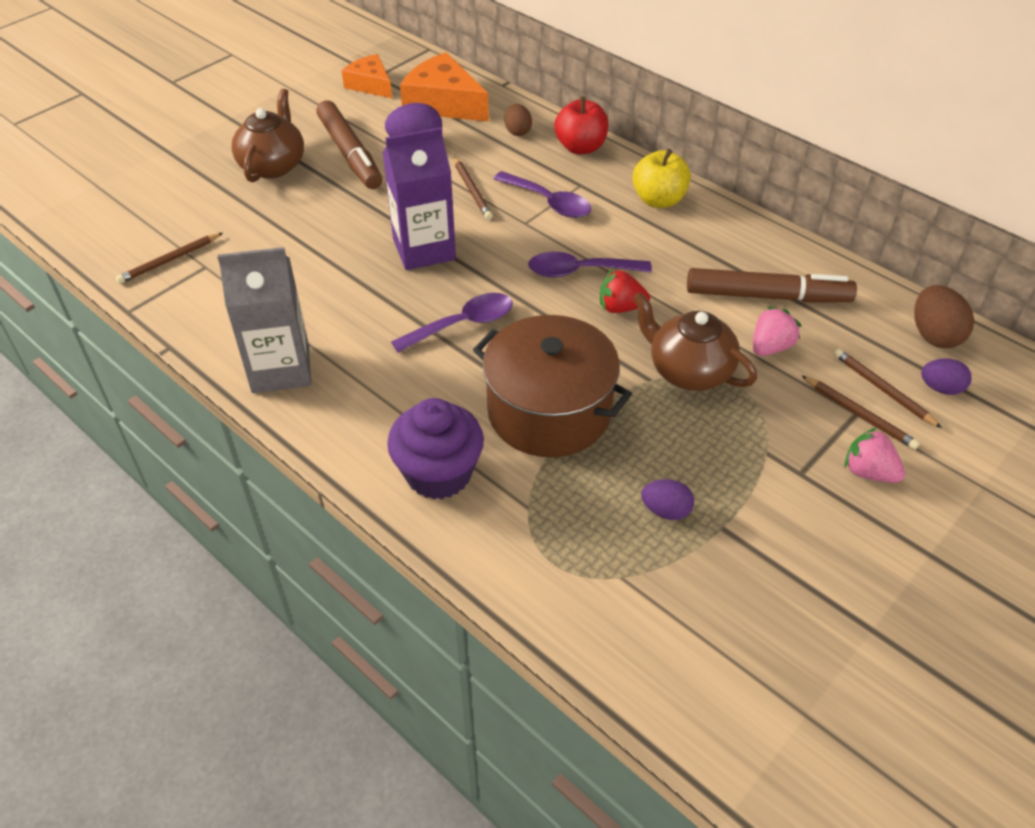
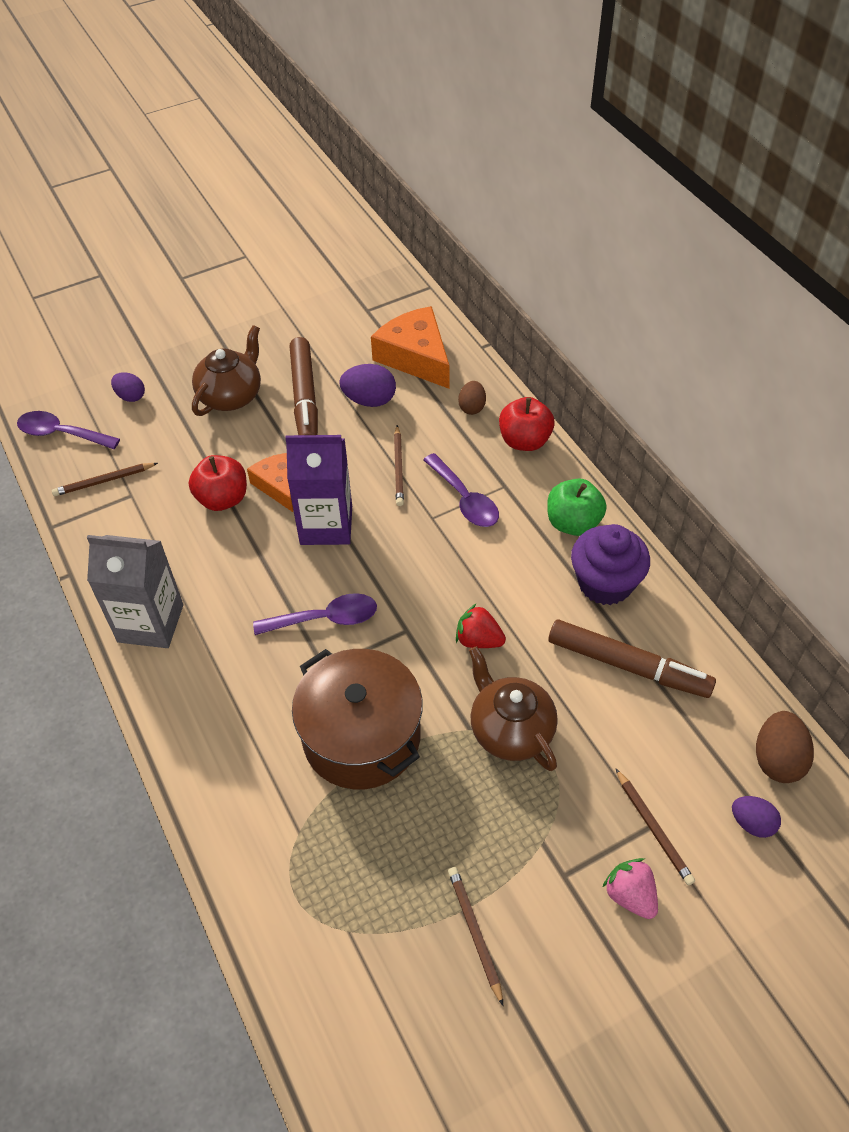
camera: 20 degrees right, 5 degrees up
(306, 250) = (223, 499): none -> red apple
(370, 85) = (356, 320): orange cheese -> orange cheese (279, 485)
(438, 473) = (237, 773): purple cupcake -> purple cupcake (605, 583)
(579, 271) = (458, 587): purple spoon -> purple spoon (61, 434)
(658, 200) = (573, 523): yellow apple -> green apple
(665, 511) = (418, 875): purple egg -> purple egg (131, 396)
(770, 347) = (602, 726): pink strawberry -> none
(883, 390) = (691, 807): brown pencil -> brown pencil (475, 933)

